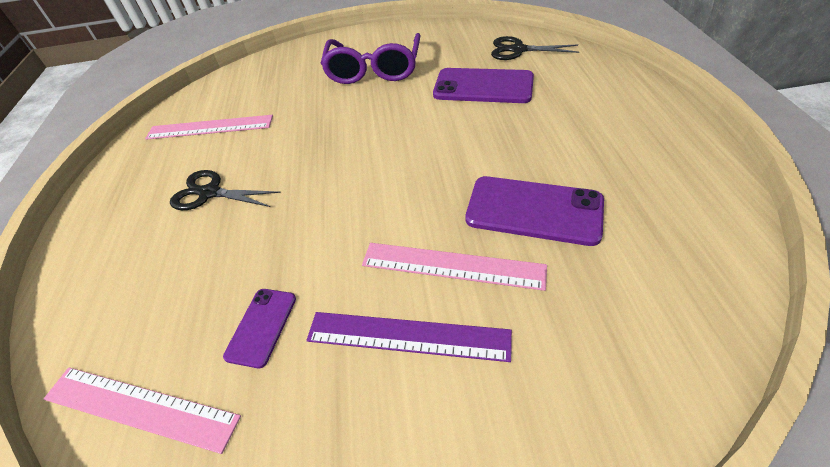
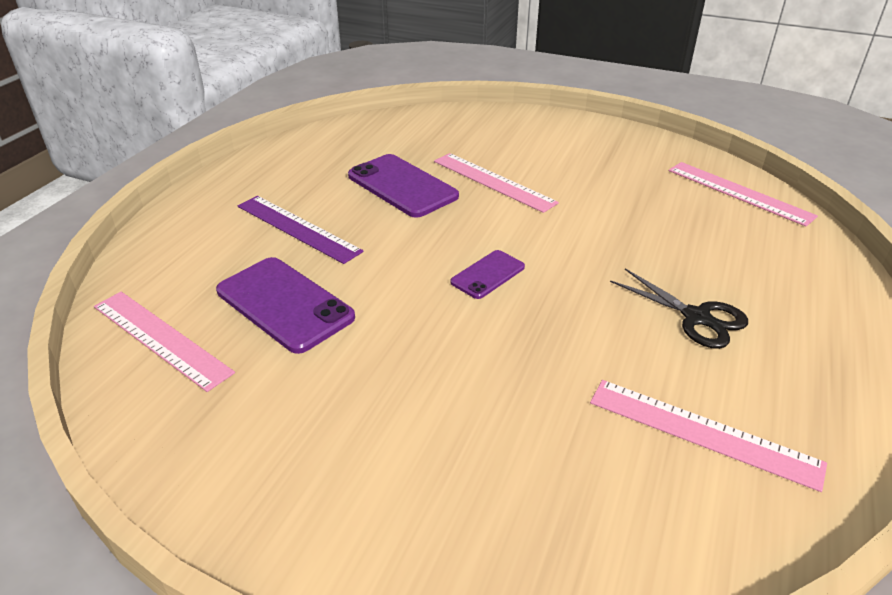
camera: 155 degrees left, 10 degrees down
(261, 326) = (649, 199): purple phone -> purple phone (488, 275)
(374, 69) = (377, 420): purple glasses -> none
(407, 336) = (550, 165): purple ruler -> purple ruler (298, 228)
(518, 50) = (160, 338): black scissors -> pink ruler

